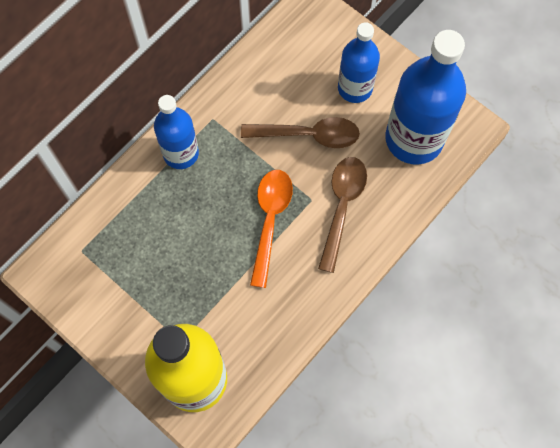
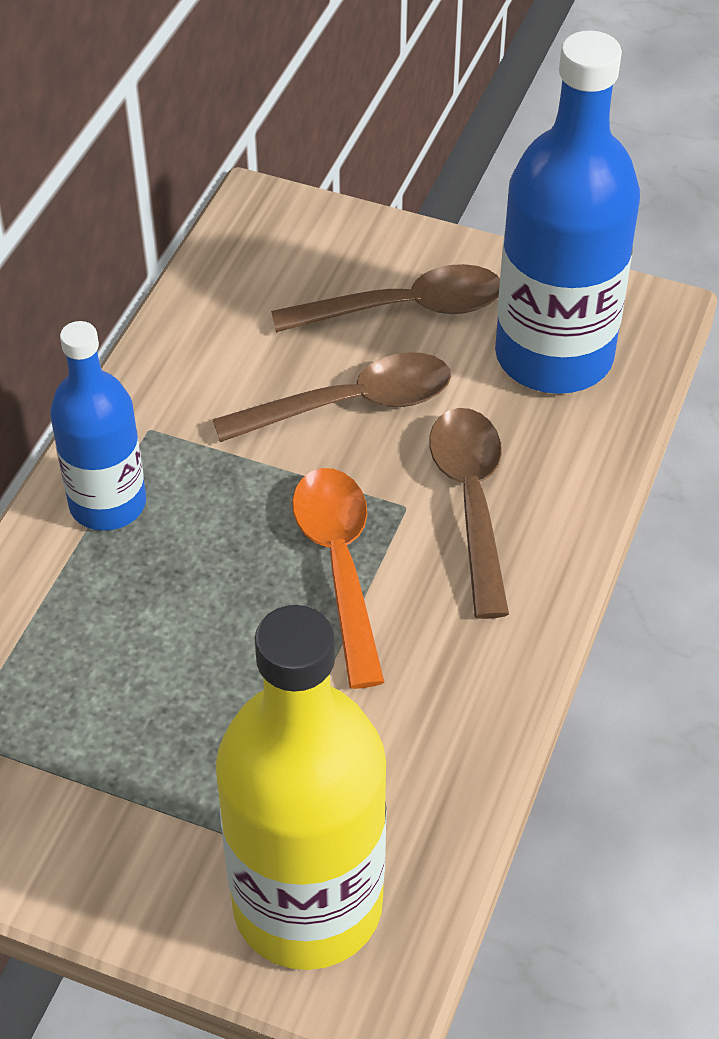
camera: 20 degrees left, 20 degrees down
(355, 88) = (405, 308): blue bottle -> brown spoon

